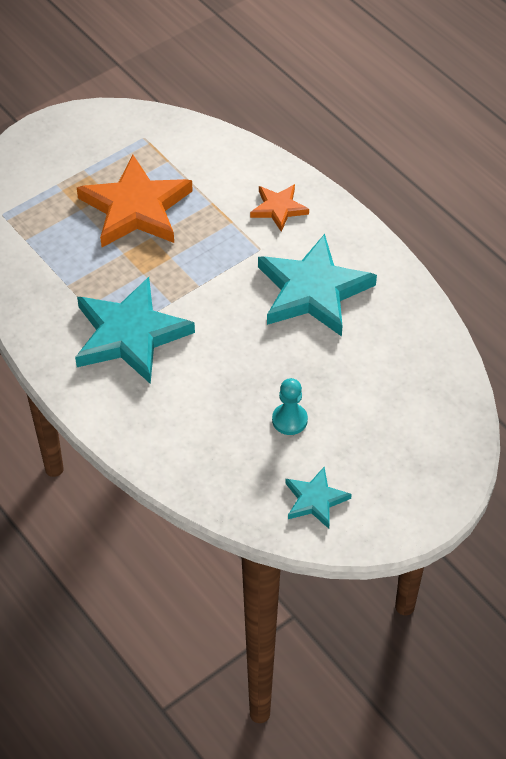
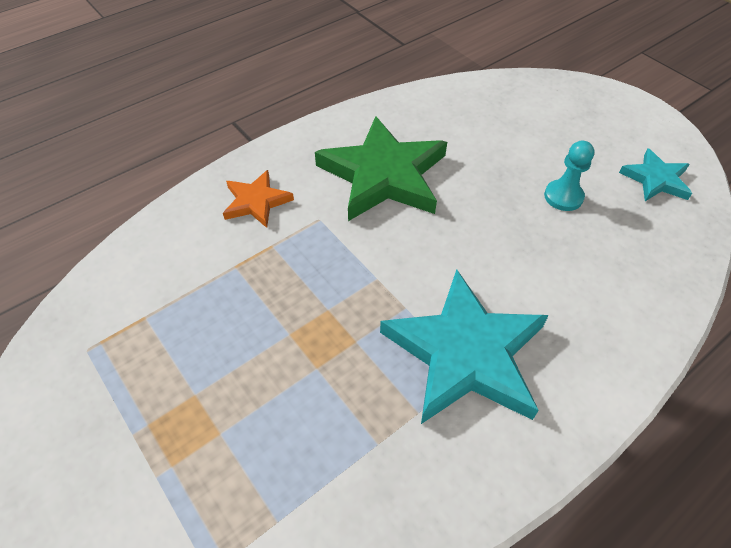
camera: 90 degrees left, 0 degrees up
(136, 208) = (231, 354): orange star -> none
(313, 291) = (383, 175): turquoise star -> green star

